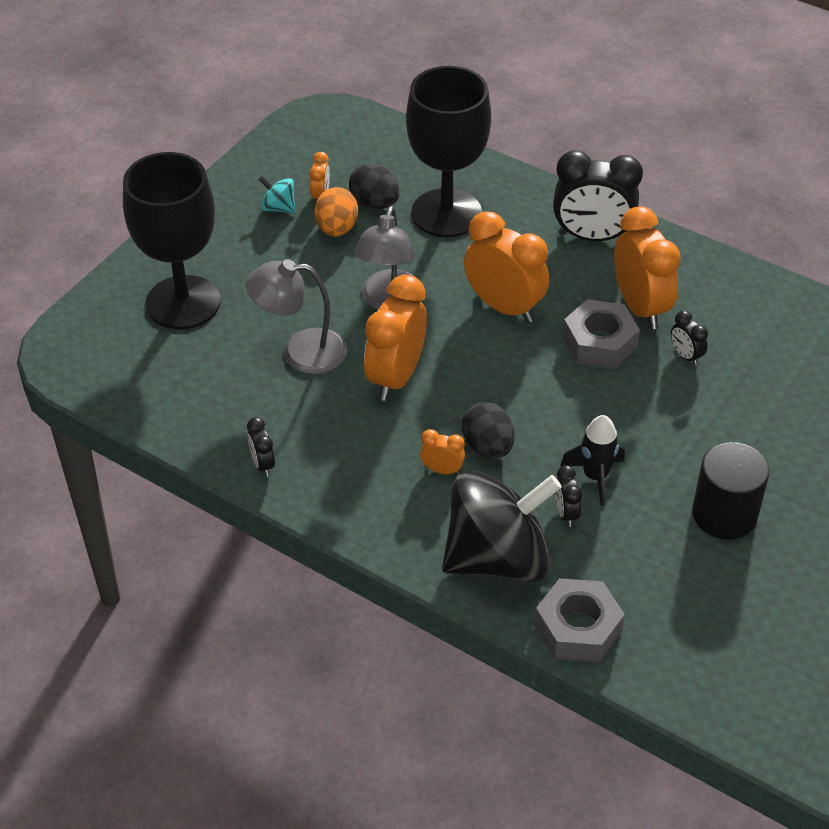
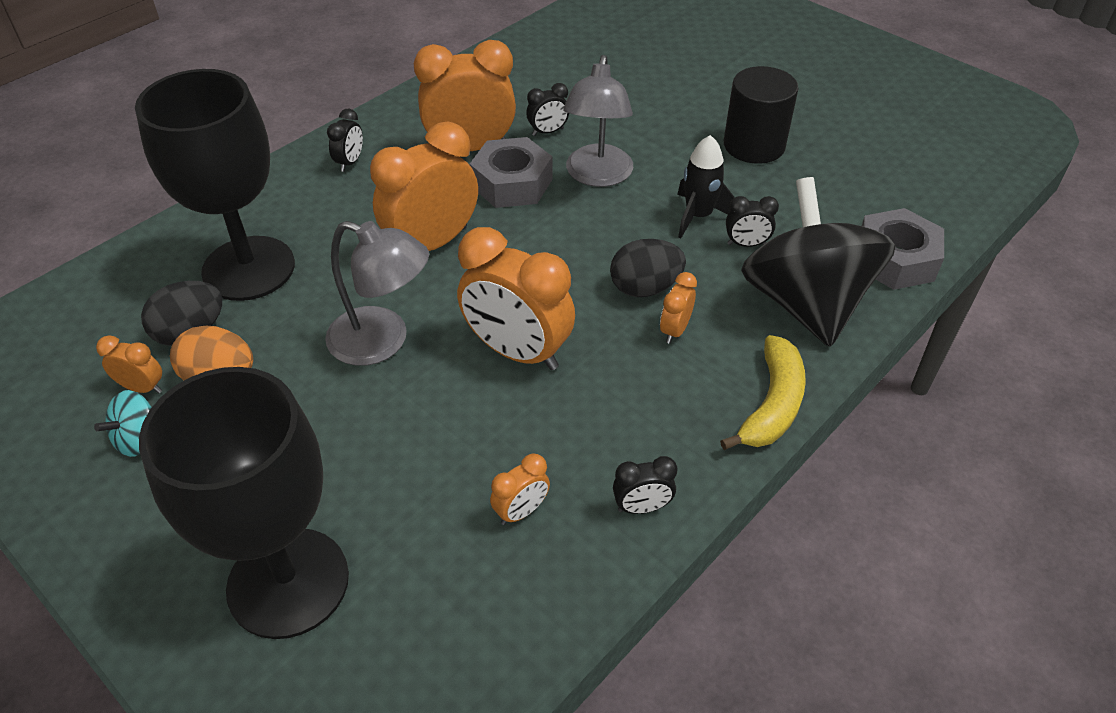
camera: 80 degrees left, 0 degrees up
(250, 401) = (521, 511): none -> orange clock
(300, 352) = (443, 443): grey lamp -> grey lamp (597, 176)
(373, 536) = (772, 405): none -> yellow banana
(592, 237) = (350, 162): black clock -> black clock, size x0.46

